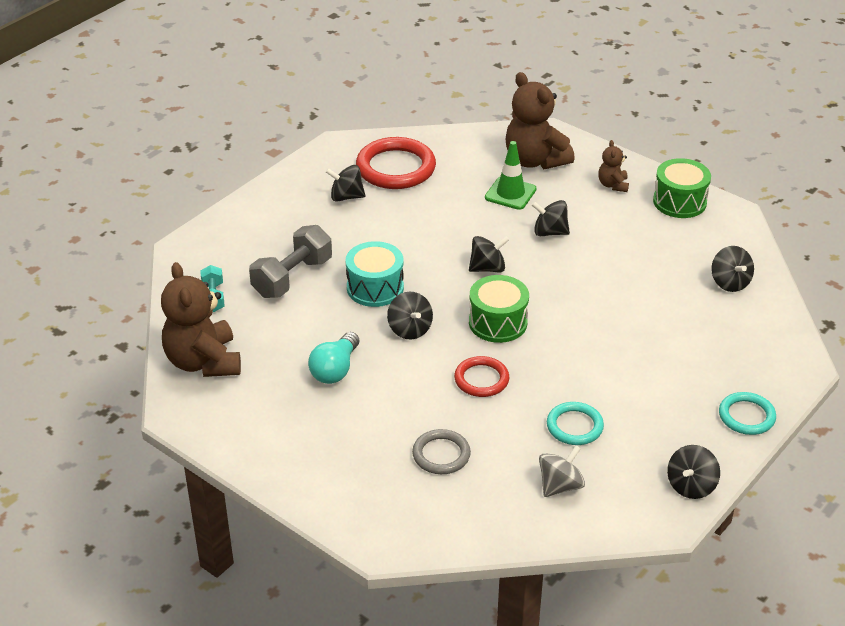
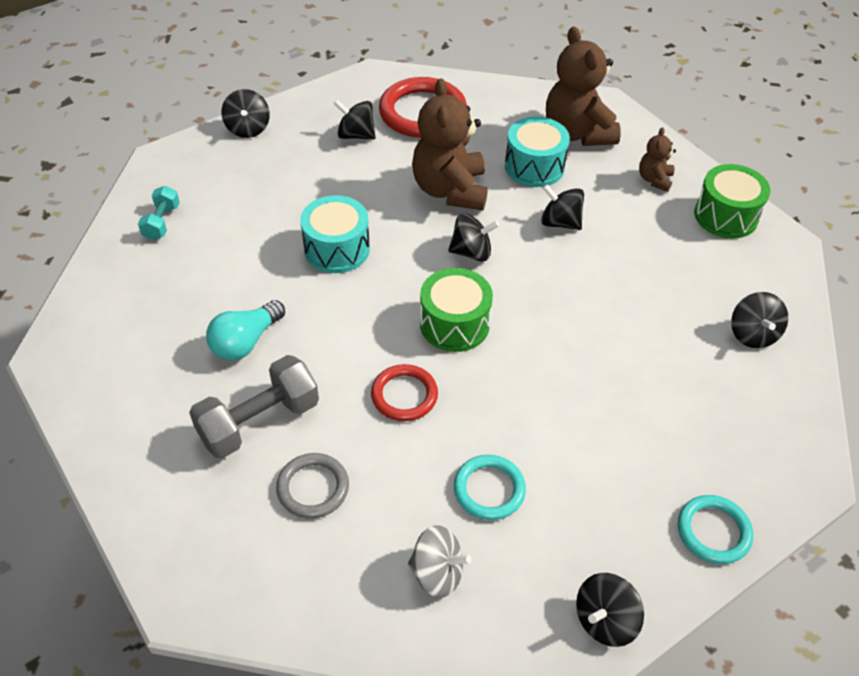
camera: 15 degrees right, 10 degrees up
(203, 362) = (111, 298): brown teddy bear -> brown teddy bear (450, 190)
(292, 277) = (255, 217): grey dumbbell -> grey dumbbell (259, 422)
(410, 329) = (351, 310): black spinning top -> black spinning top (248, 128)
(510, 193) = (534, 166): green traffic cone -> turquoise drum
(560, 485) = (437, 573): grey spinning top -> grey spinning top turned 45 degrees clockwise

